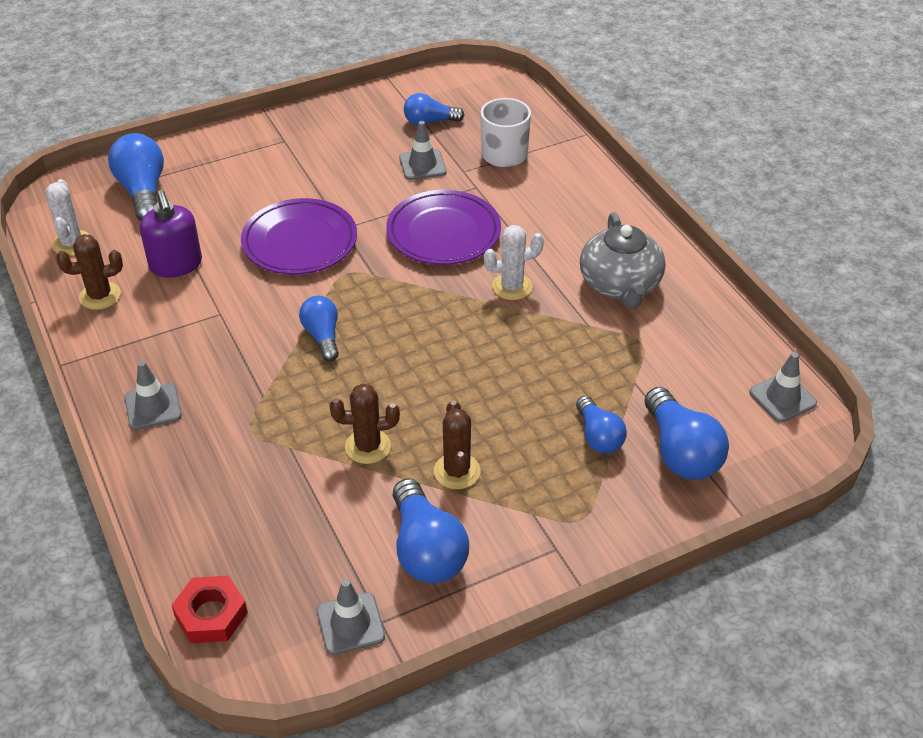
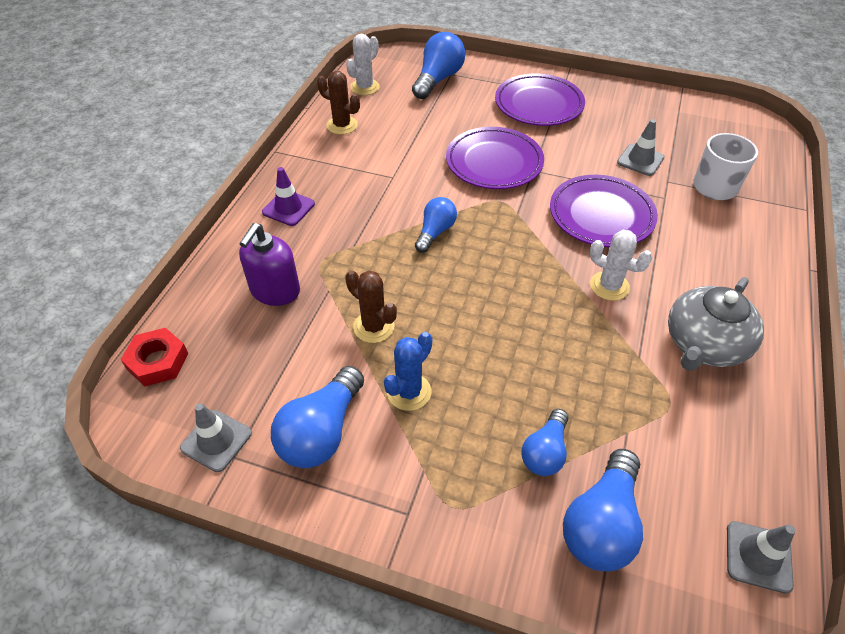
camera: 45 degrees right, 5 degrees up
(153, 406) = (288, 208): grey traffic cone -> purple traffic cone
(176, 264) = (404, 132): purple soap dispenser -> purple soap dispenser (275, 291)
(276, 162) = (538, 104): none -> purple plate
(429, 122) = (680, 134): blue light bulb -> none
(457, 471) = (409, 392): brown cactus -> blue cactus

